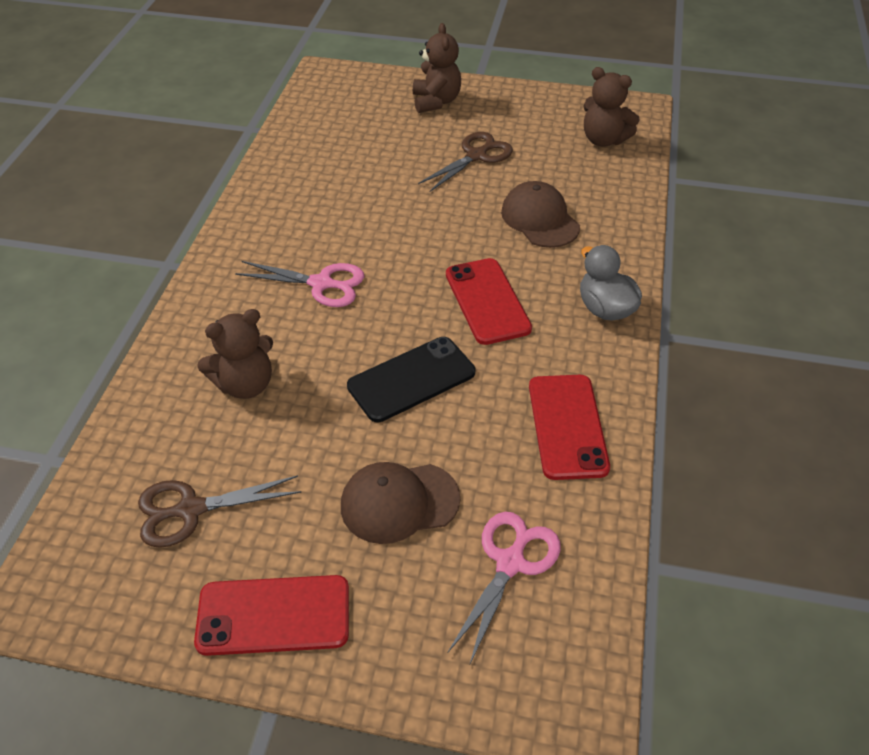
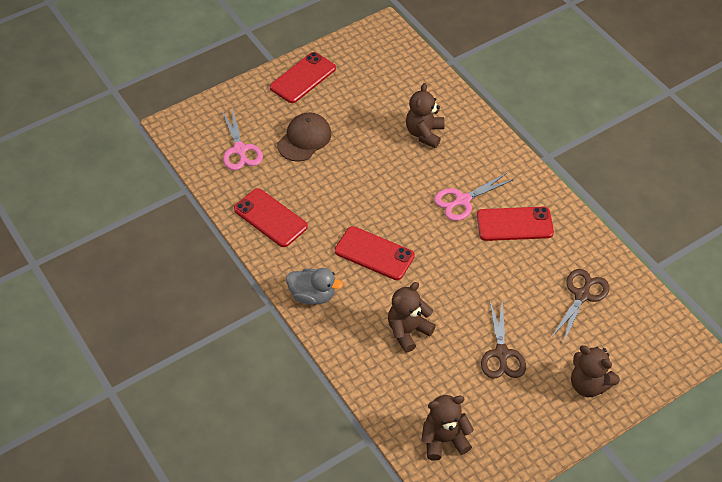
camera: 135 degrees right, 5 degrees up
(191, 510) = (375, 82): brown scissors -> brown scissors (582, 295)
(308, 229) = (514, 224): none -> red phone
(411, 379) = (360, 188): black phone -> none
(540, 219) = (408, 331): brown cap -> brown teddy bear

